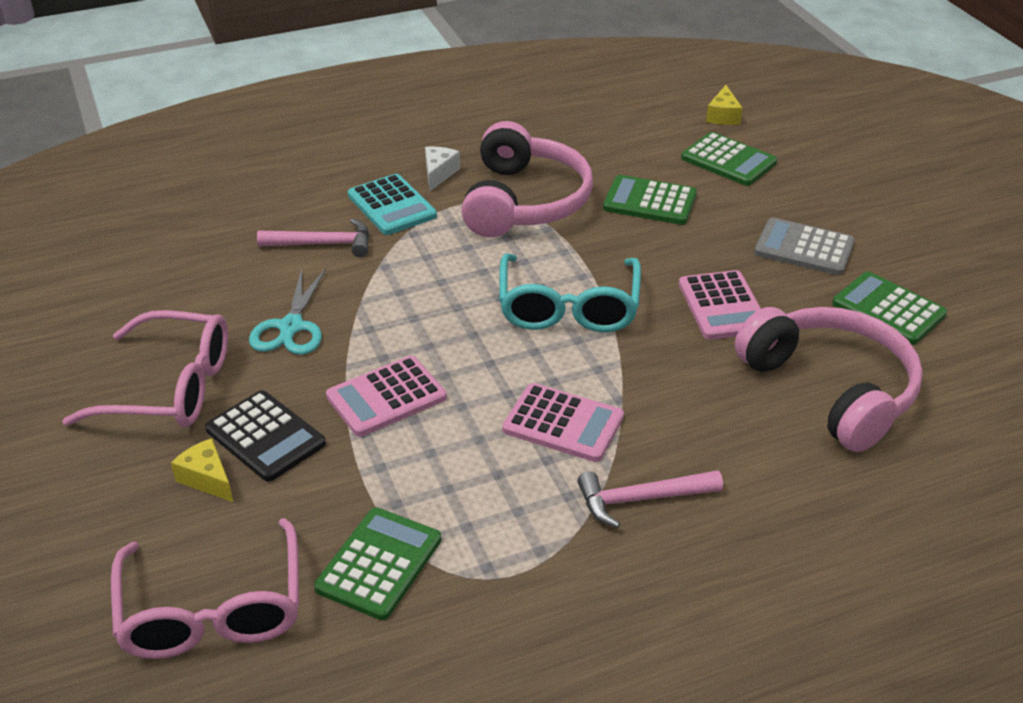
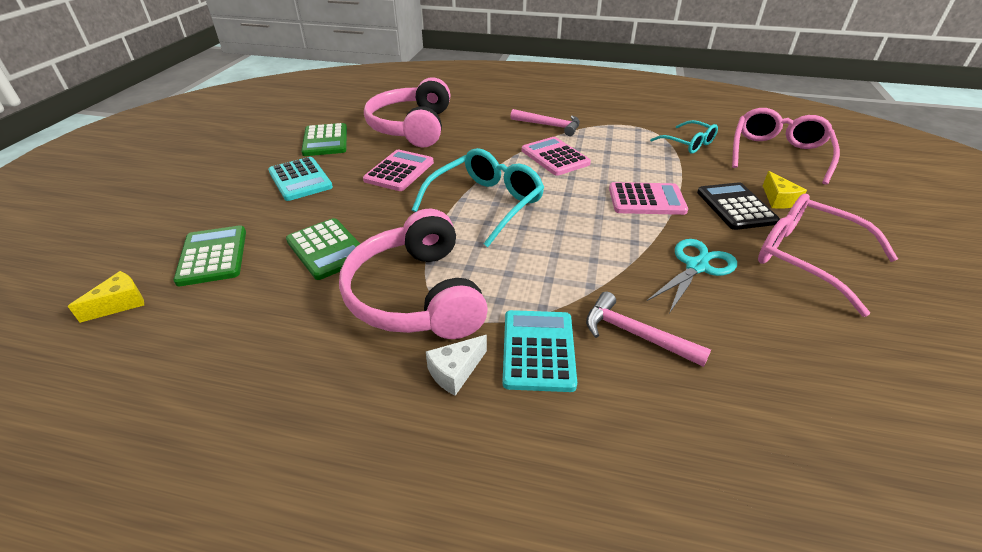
camera: 145 degrees left, 0 degrees up
(379, 564) = (688, 144): green calculator -> turquoise glasses
(524, 201) = (416, 295): pink headphones -> pink headphones turned 60 degrees counterclockwise
(804, 248) = (300, 179): grey calculator -> turquoise calculator

